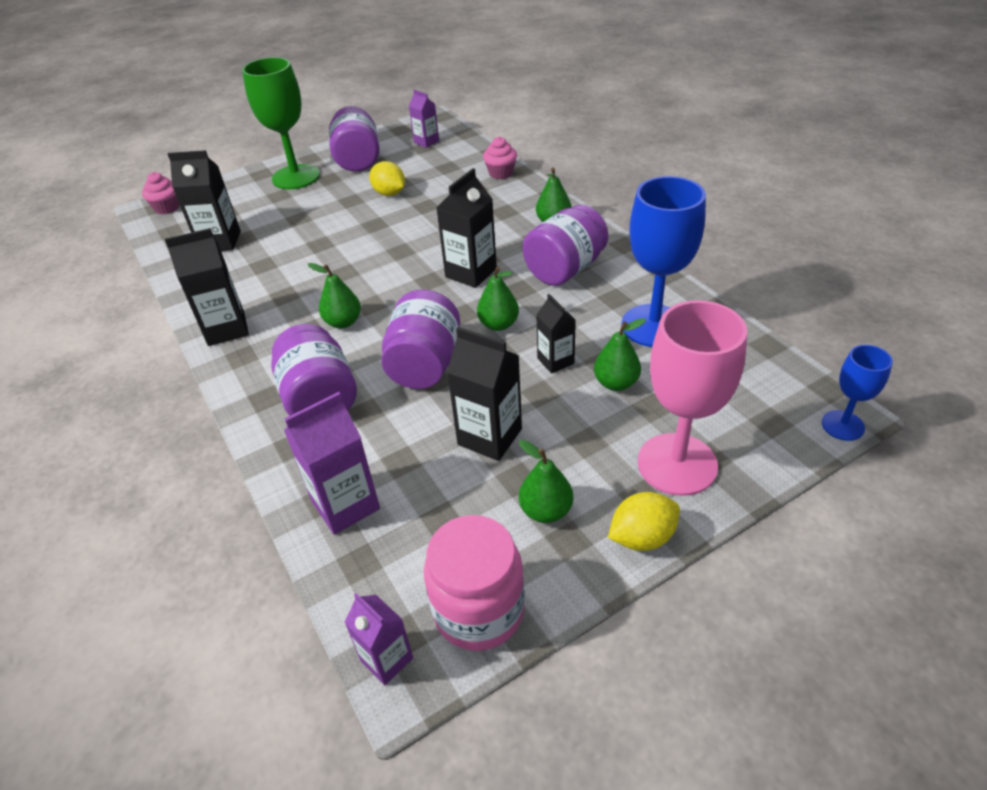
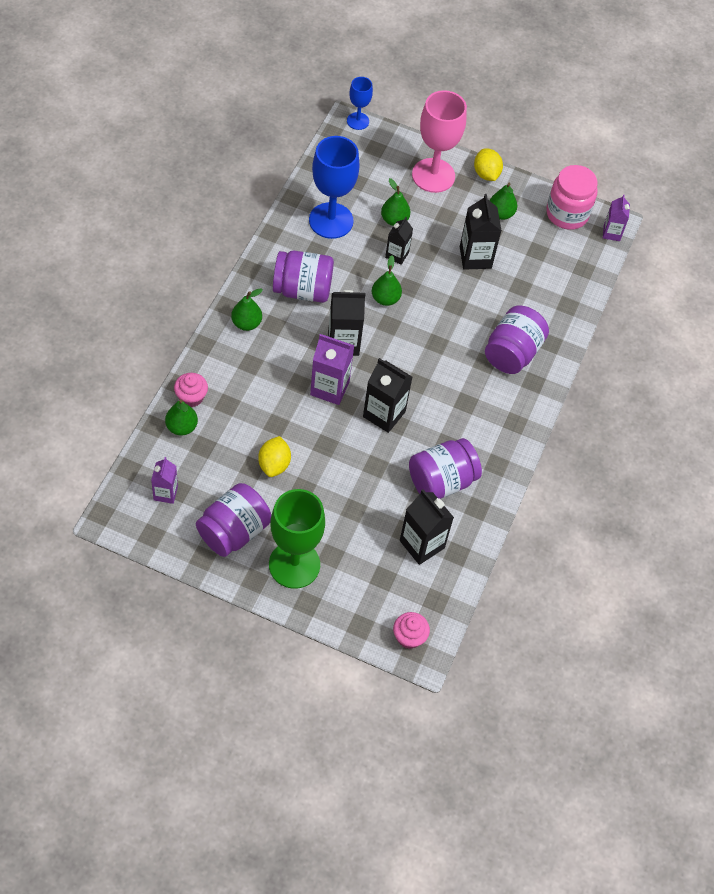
camera: 135 degrees left, 15 degrees up
(226, 329) = (501, 452): black carton -> black carton (384, 414)
(343, 322) = (445, 386): green pear -> green pear (181, 427)
(345, 505) = (562, 293): purple carton -> purple carton (330, 388)
(425, 364) = (447, 317): purple jar -> purple jar (441, 481)
(642, 537) = (486, 174): yellow lemon -> yellow lemon turned 45 degrees clockwise

